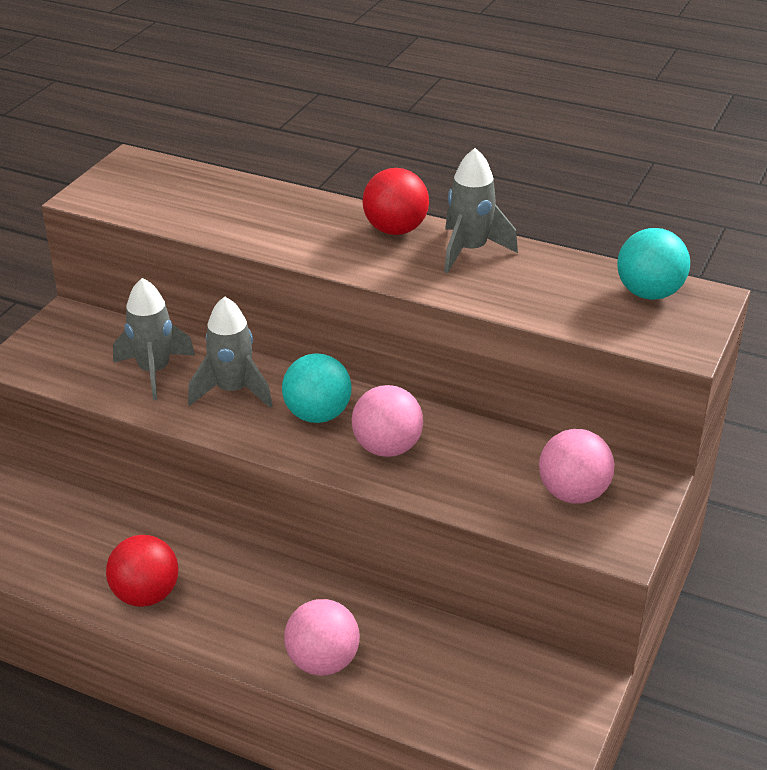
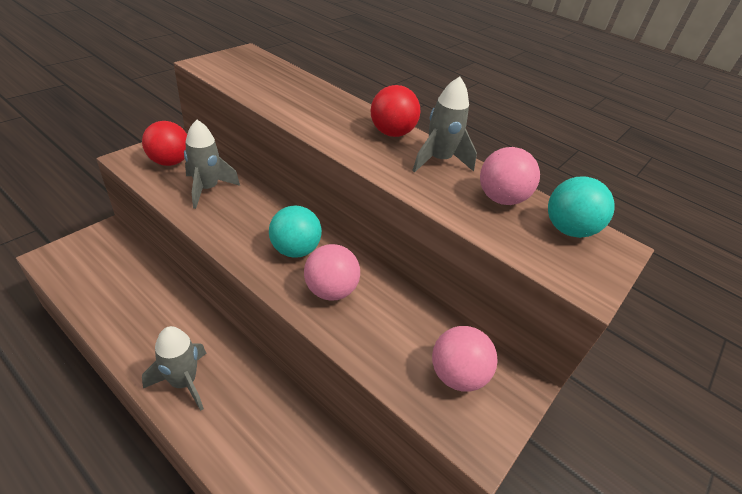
camera: 10 degrees right, 5 degrees up
(146, 595) = (143, 341): red ball -> red ball (170, 162)
(233, 391) = (248, 216): grey rocket -> grey rocket (183, 382)
(323, 662) = (230, 439): pink ball -> pink ball (500, 199)

